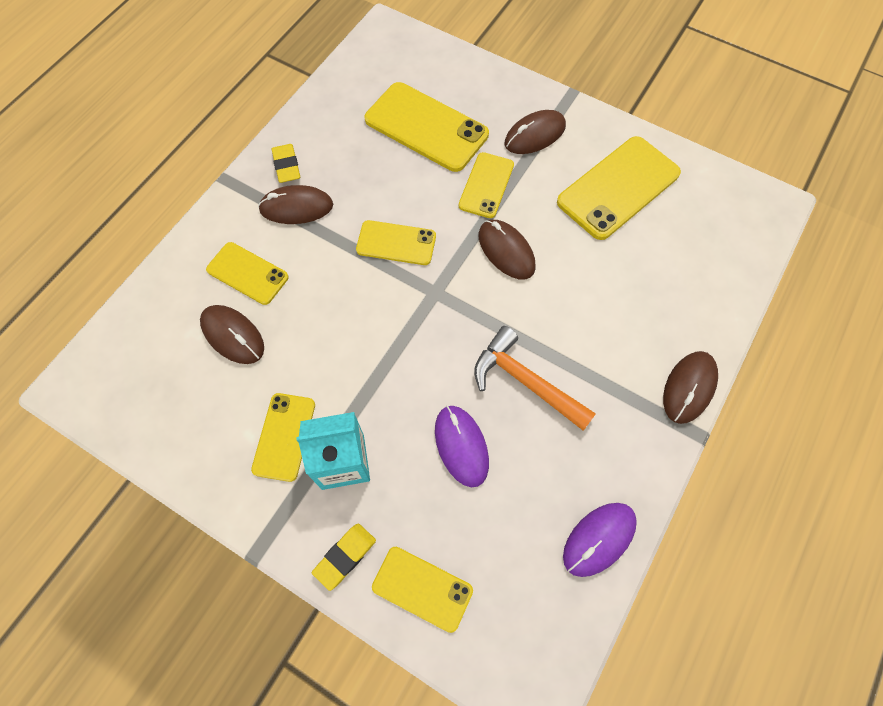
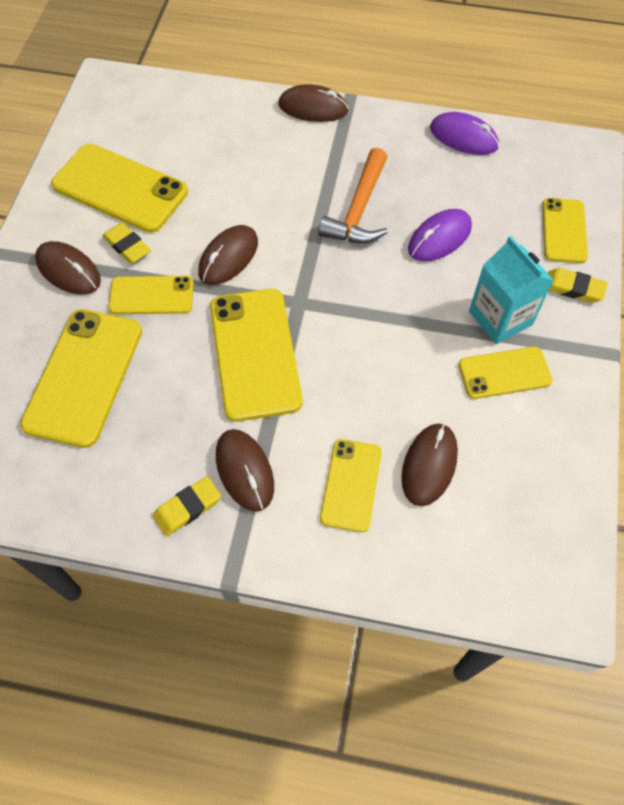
camera: 110 degrees left, 5 degrees down
(396, 243) = (255, 354): yellow phone -> yellow phone, size x1.68
(547, 179) = (127, 246): none -> yellow eraser

